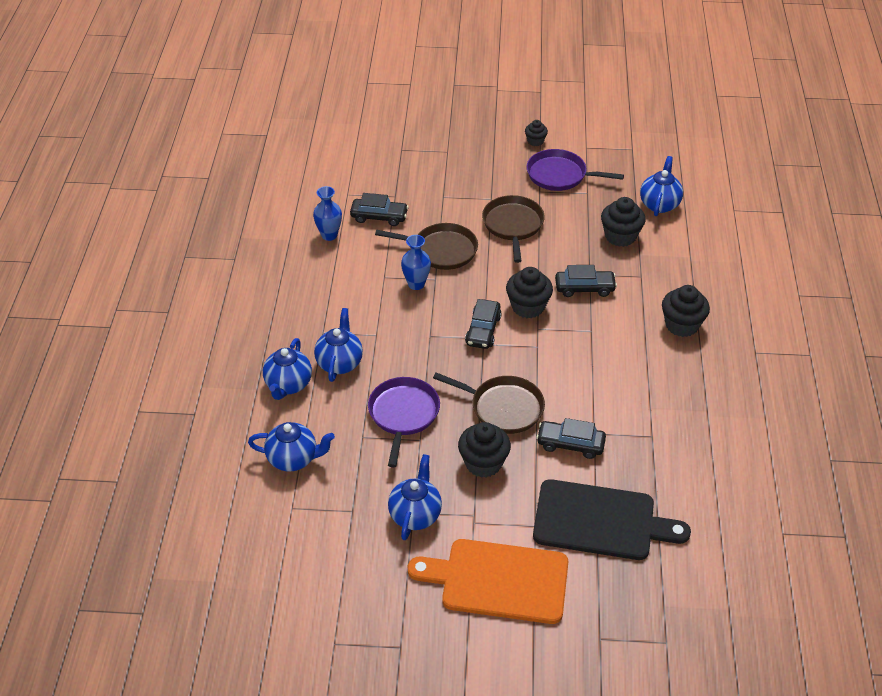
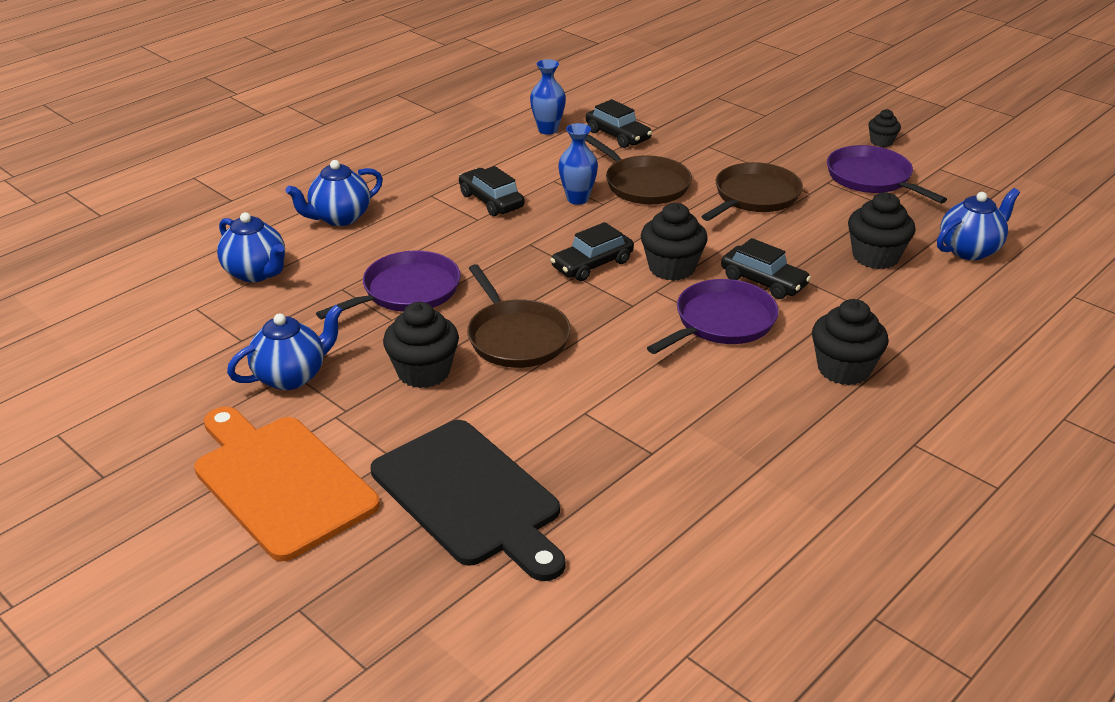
camera: 40 degrees right, 10 degrees down
(339, 363) = (410, 224): blue teapot -> none
(570, 444) = (542, 407): black car -> black car (491, 201)
(594, 330) = (721, 322): none -> purple pan

